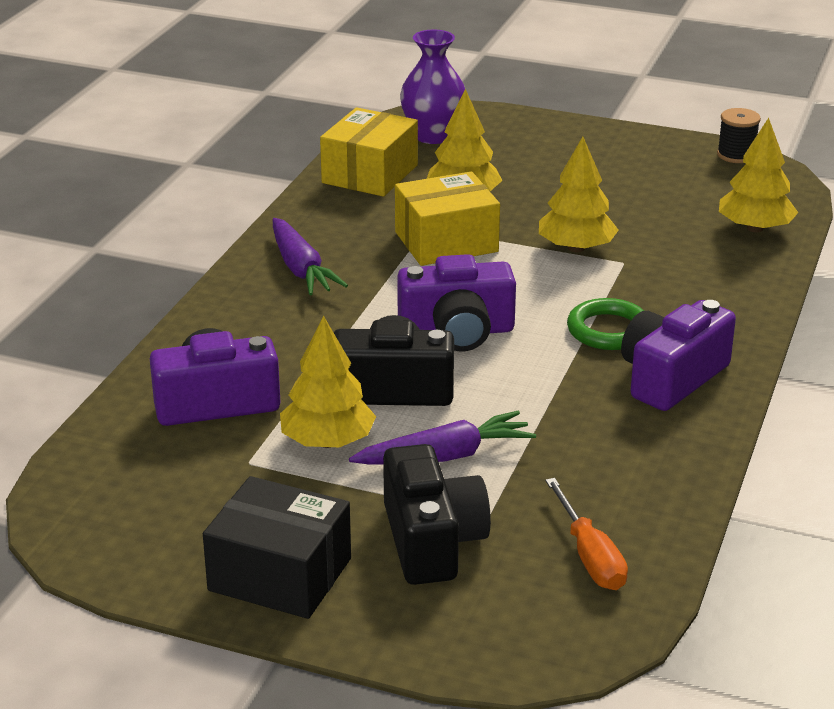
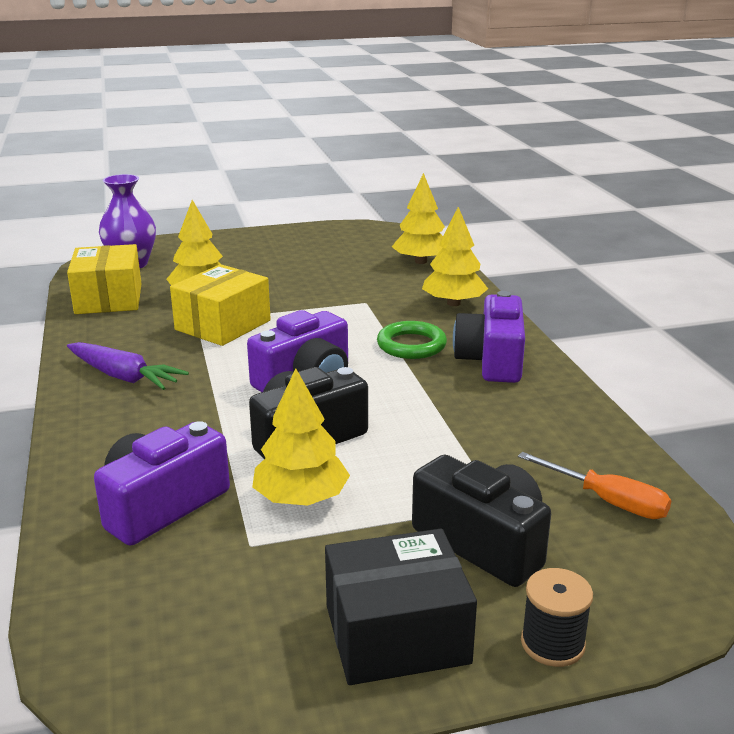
camera: 35 degrees left, 5 degrees down
(445, 456) = (409, 472): purple carrot -> none
(576, 248) = (322, 303): yellow tree -> yellow tree (453, 303)
(736, 155) = (355, 227): black spool -> black spool (552, 643)

